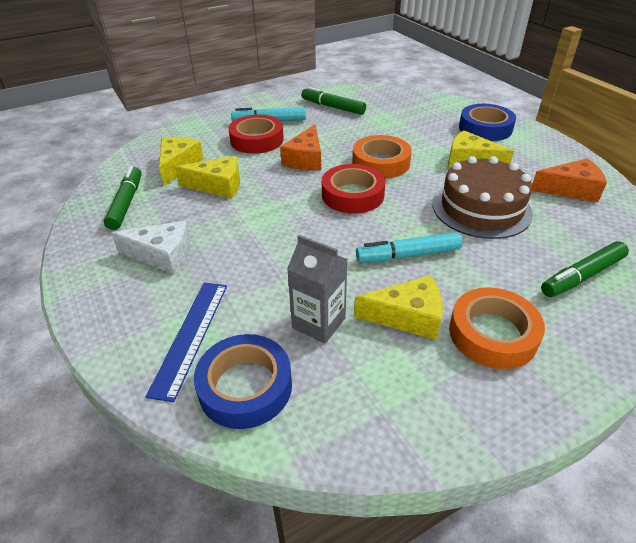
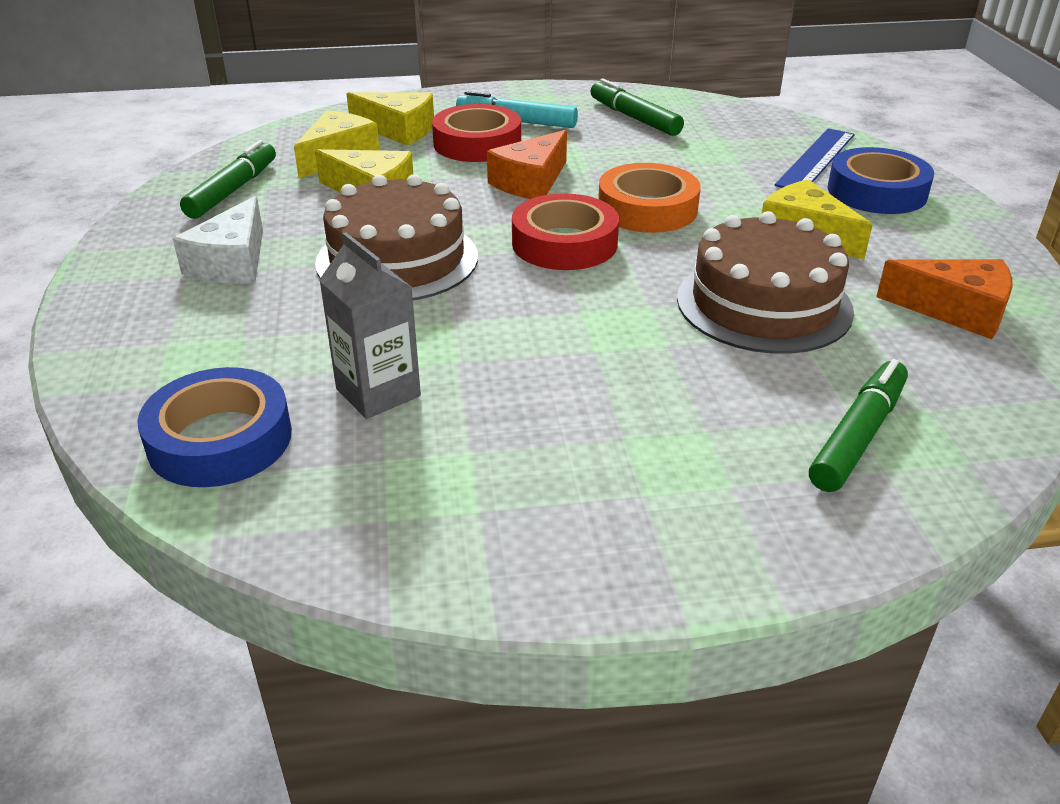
camera: 20 degrees right, 5 degrees down
(162, 255) = (232, 262): white cheese -> white cheese turned 75 degrees clockwise
(190, 336) = (195, 364): blue ruler -> blue ruler (816, 159)
(265, 228) = (397, 259): none -> brown cake
(407, 317) = (514, 418): yellow cheese -> yellow cheese (398, 130)
(408, 255) = (584, 340): turquoise marker -> none
(492, 334) = (629, 473): orange tape -> none
(582, 276) = (857, 436): green marker -> green marker turned 135 degrees clockwise

